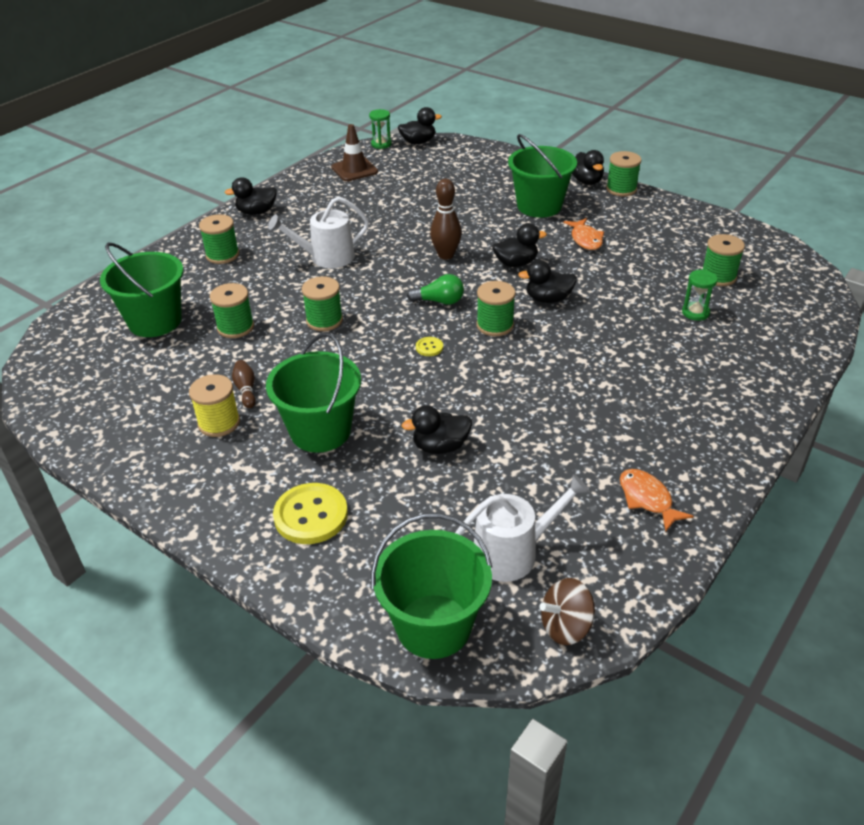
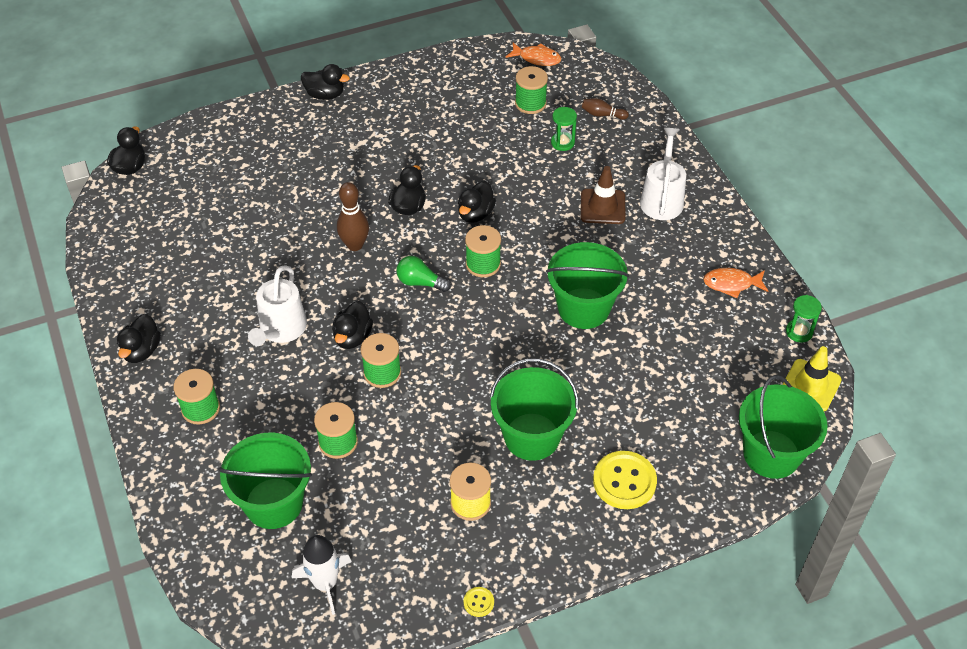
camera: 60 degrees left, 10 degrees up
(90, 376) = (325, 583): none -> white rocket
(246, 390) = (439, 467): brown bowling pin -> brown bowling pin (602, 114)
(354, 170) = (135, 239): brown traffic cone -> brown traffic cone (602, 207)
(381, 144) = (103, 196): green hourglass -> green hourglass (799, 332)
(429, 347) = (478, 319): yellow button -> yellow button (478, 602)
(439, 301) = (420, 282): green light bulb -> green light bulb turned 105 degrees counterclockwise
(440, 446) = (603, 369): black duck -> black duck (352, 337)
(512, 553) = (734, 380): white watering can -> white watering can (662, 199)
(539, 206) = (335, 145): green bucket -> green bucket (583, 308)
(565, 626) = (810, 385): brown spinning top -> yellow traffic cone
(585, 239) = (413, 146): orange fish -> orange fish (537, 58)
(621, 189) = (359, 82): green spool -> none

